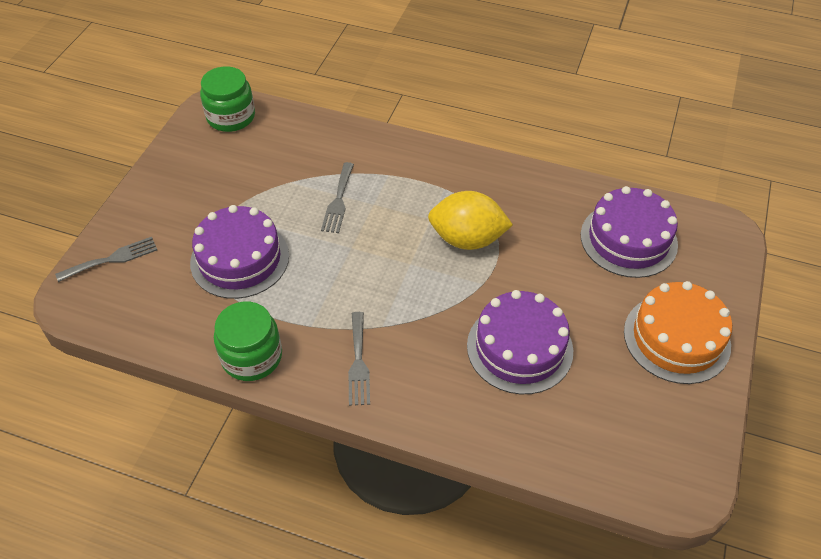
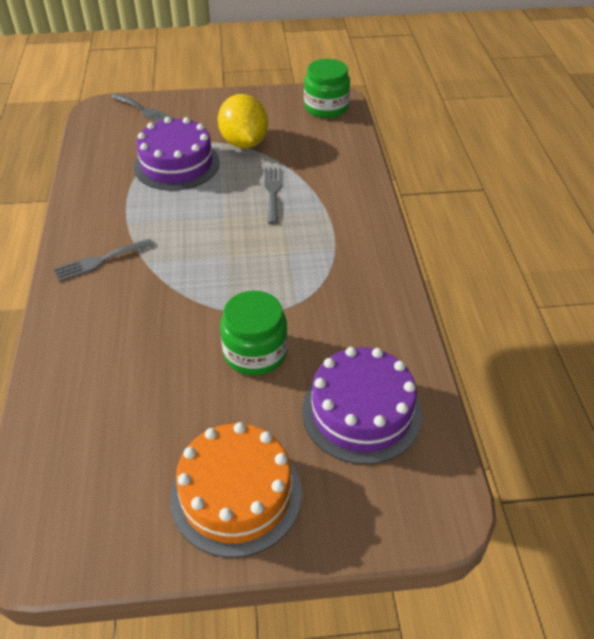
camera: 65 degrees right, 5 degrees down
(252, 356) = (82, 203): green jar -> green jar (255, 352)
(338, 201) = (273, 192): grey fork -> grey fork turned 105 degrees clockwise
(467, 239) = (279, 284): yellow lemon -> yellow lemon (244, 143)
(519, 348) = (161, 360): purple cake -> none

